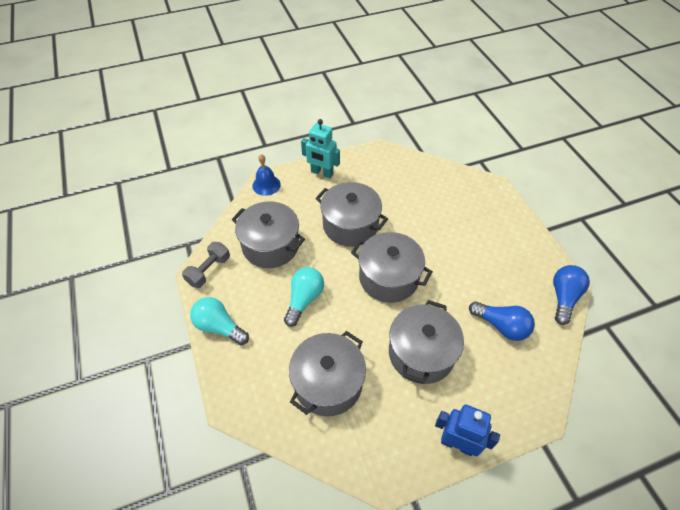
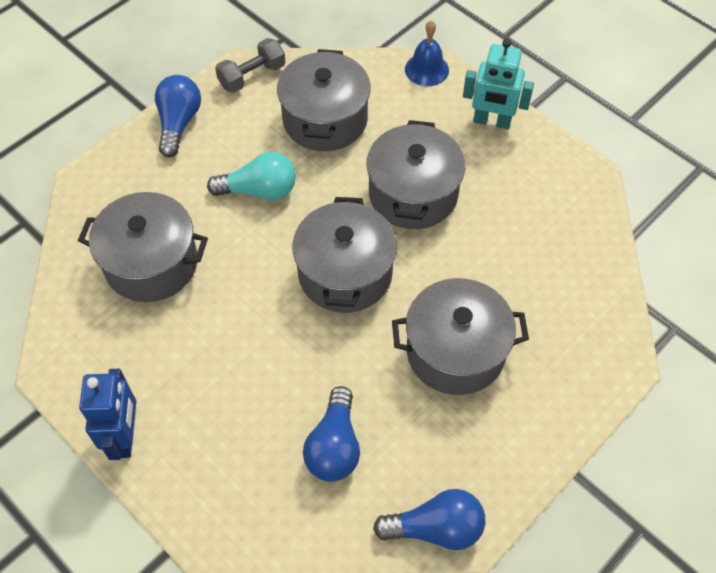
camera: 65 degrees right, 5 degrees up
(209, 270) = (252, 76): grey dumbbell -> grey dumbbell turned 45 degrees counterclockwise
(219, 327) = (179, 123): turquoise light bulb -> blue light bulb
(322, 173) = (491, 122): turquoise robot -> turquoise robot turned 75 degrees counterclockwise
(421, 353) = (240, 354): grey pot -> grey pot (455, 351)

